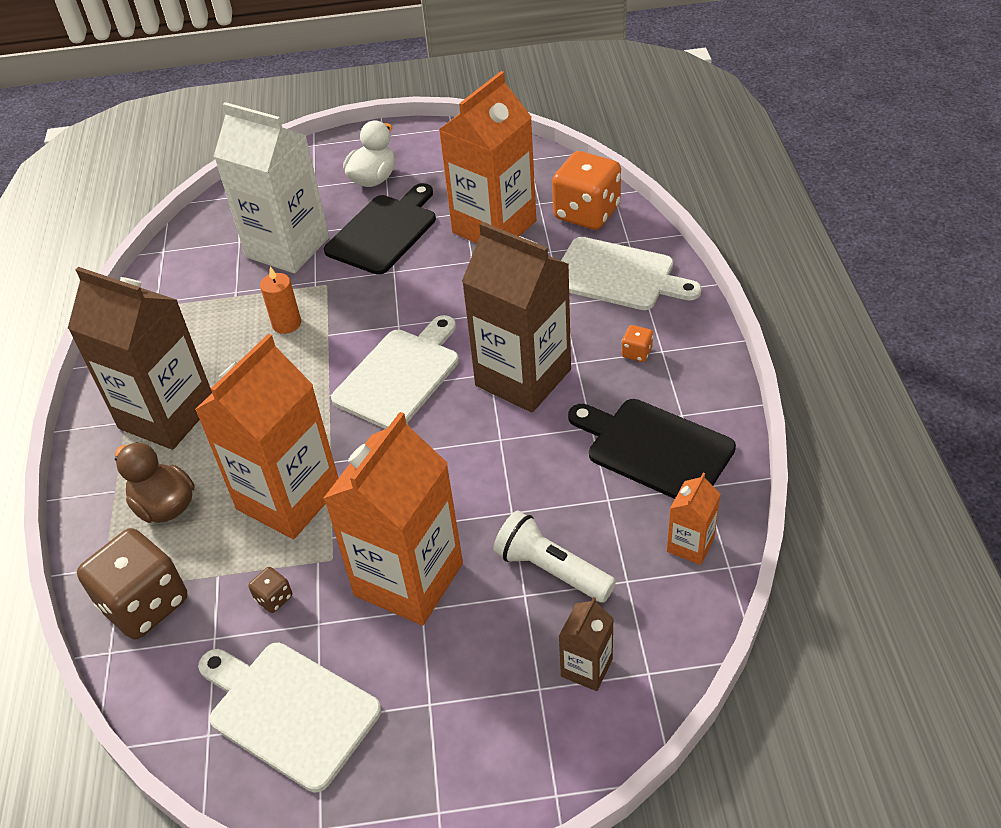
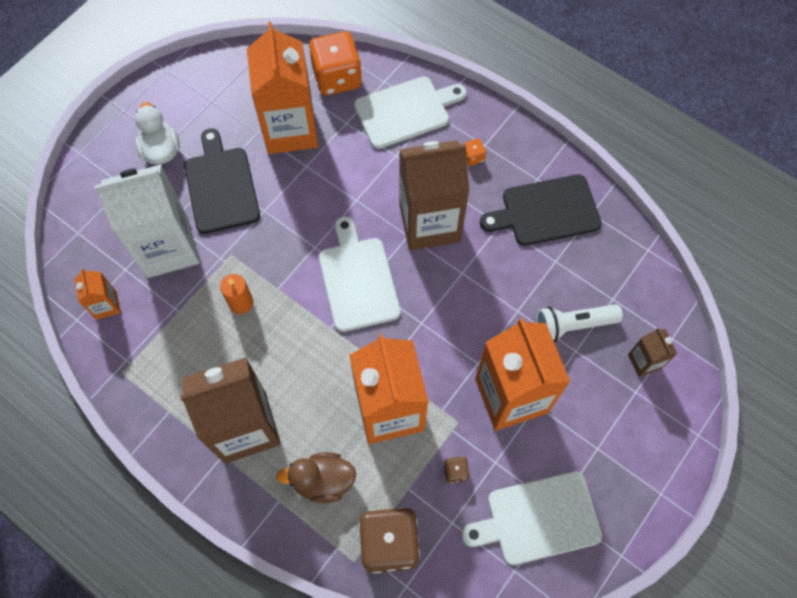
camera: 50 degrees left, 20 degrees up
(690, 545) = (620, 253): orange carton -> orange carton (106, 305)

